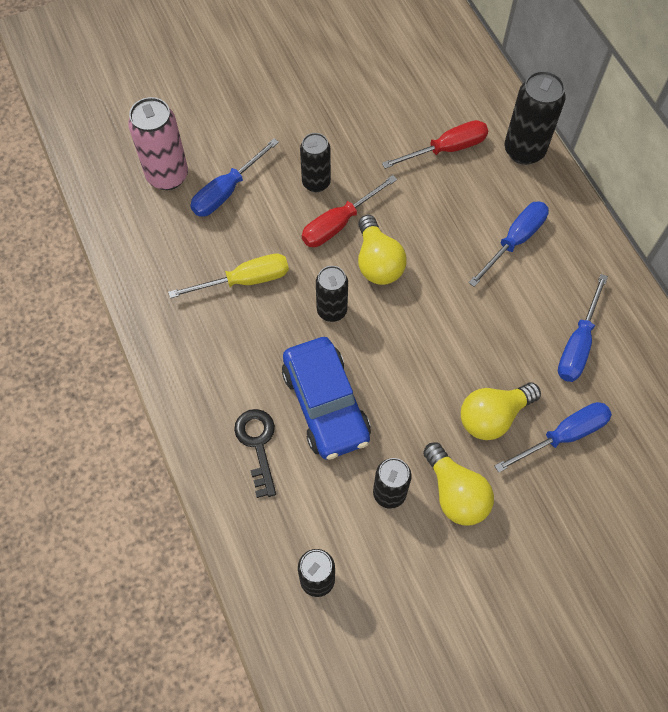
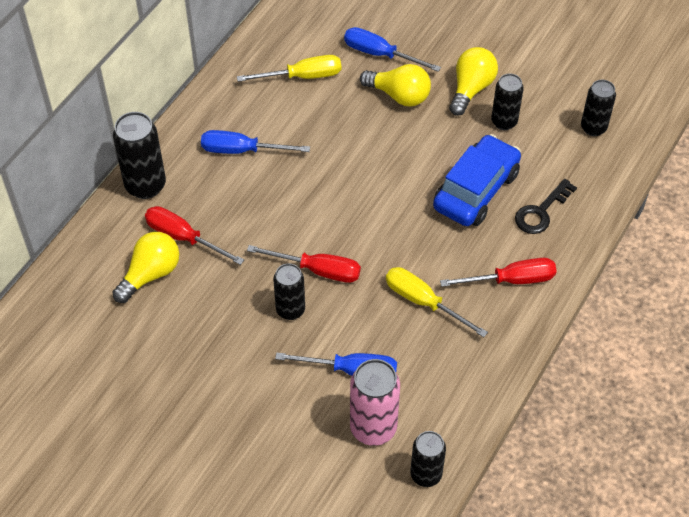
camera: 125 degrees left, 10 degrees down
(209, 364) = (511, 280): none -> red screwdriver
(332, 310) = (399, 230): black can -> black can (426, 474)
(378, 262) = (332, 224): yellow light bulb -> yellow light bulb (150, 274)
(577, 344) = (302, 76): blue screwdriver -> yellow screwdriver

